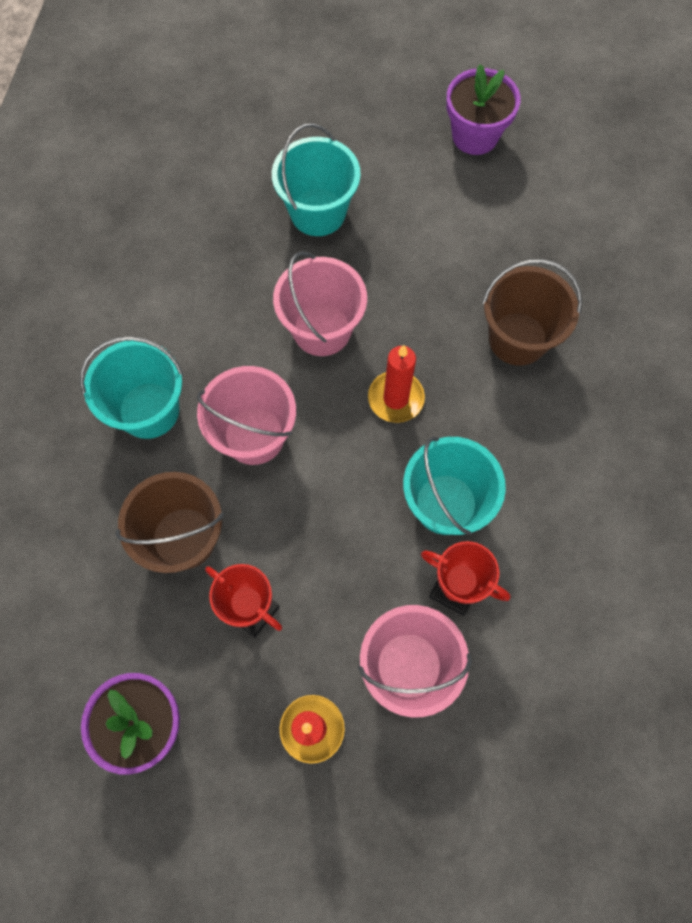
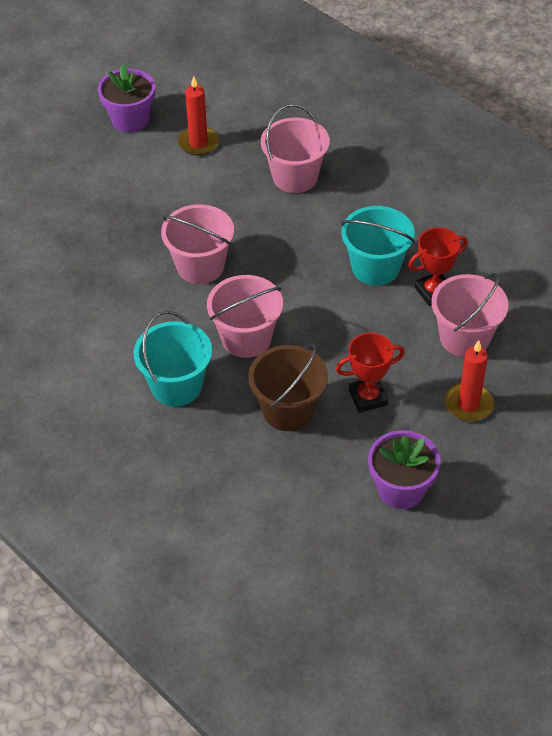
camera: 55 degrees left, 20 degrees down
(318, 212) = (109, 224): turquoise bucket -> none
(396, 398) = (283, 254): red candle -> red candle (198, 143)
(517, 339) = (295, 177): brown bucket -> pink bucket

